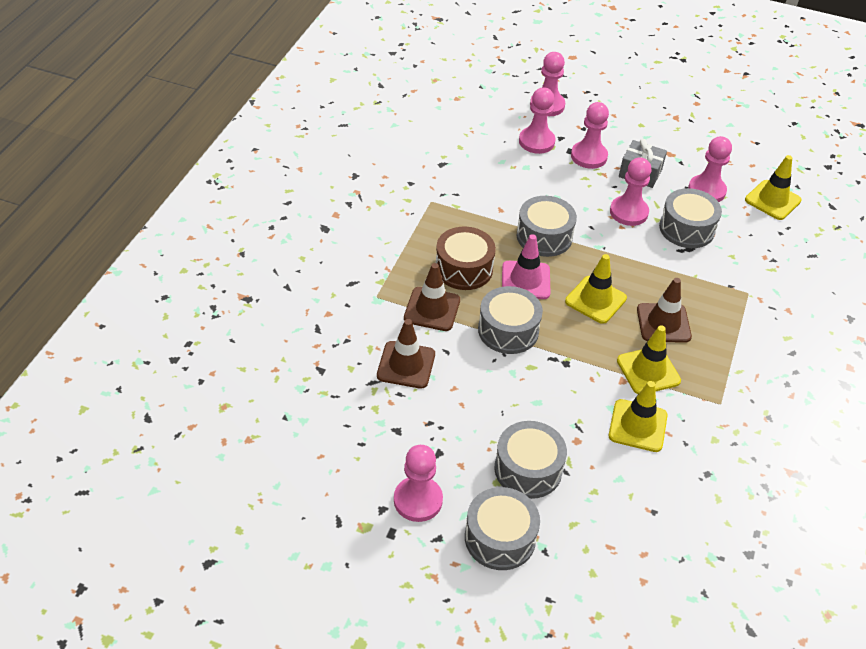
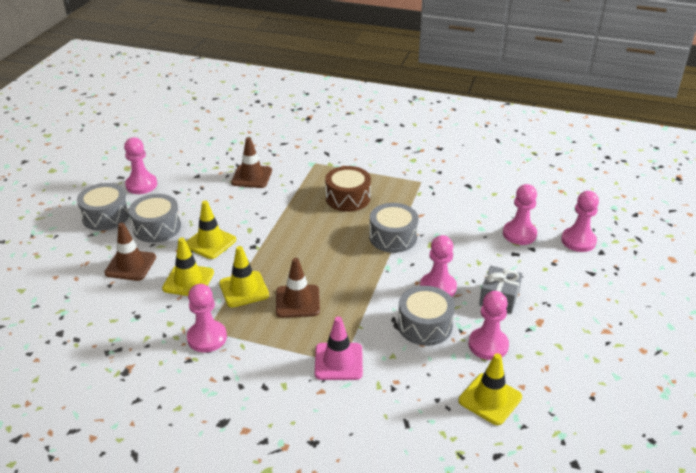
camera: 90 degrees right, 10 degrees down
(432, 309) = (304, 185): brown traffic cone -> brown traffic cone (130, 265)
(508, 330) = (285, 219): grey drum -> none
(525, 280) = (339, 227): pink traffic cone -> pink traffic cone (338, 361)
(589, 156) = (511, 265): pink pawn -> pink pawn (207, 338)
(595, 300) = (322, 263): yellow traffic cone -> yellow traffic cone (210, 242)

